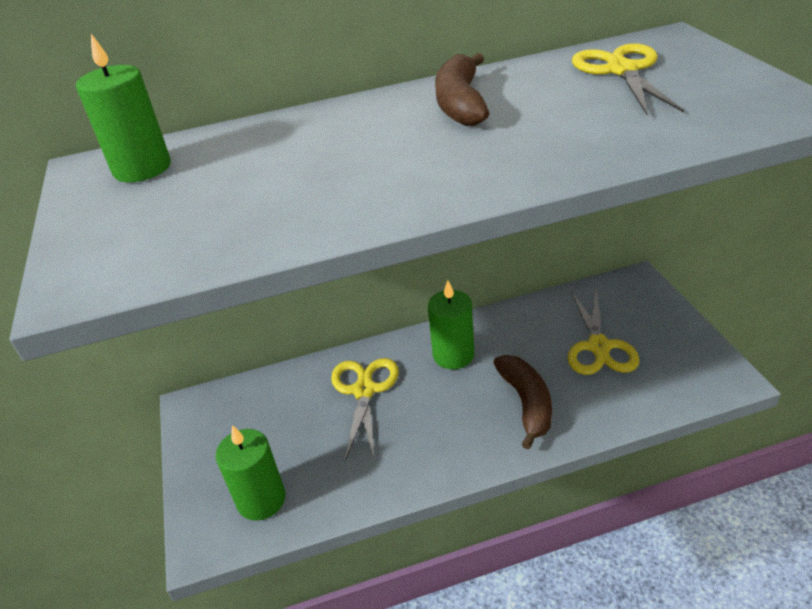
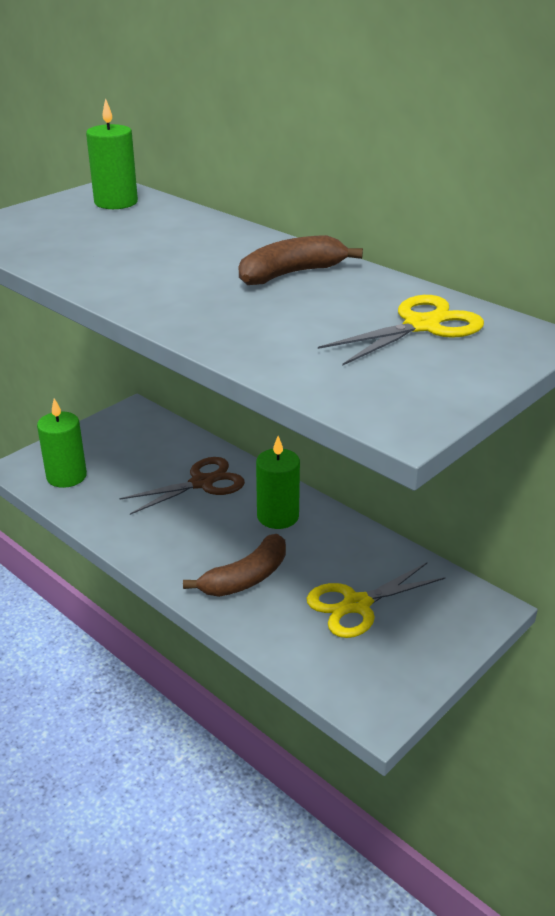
camera: 55 degrees right, 5 degrees down
(364, 390) = (202, 483): yellow scissors -> brown scissors

